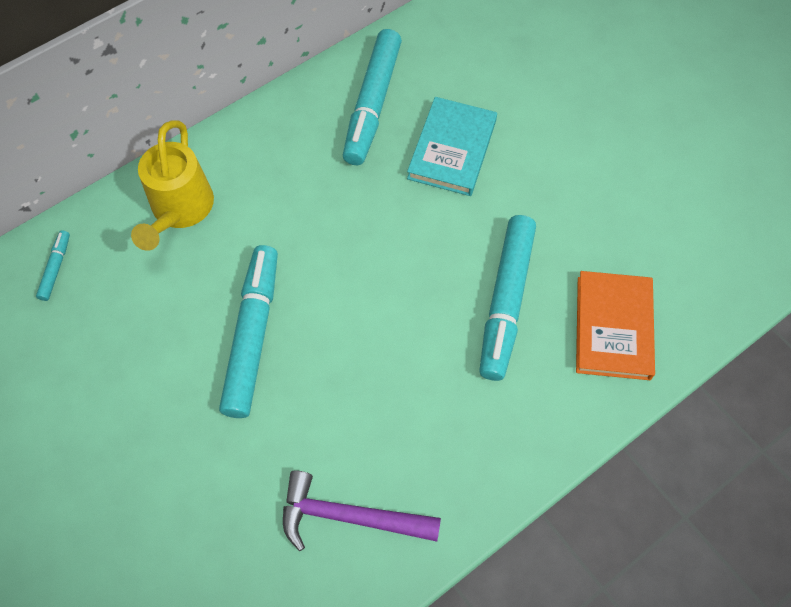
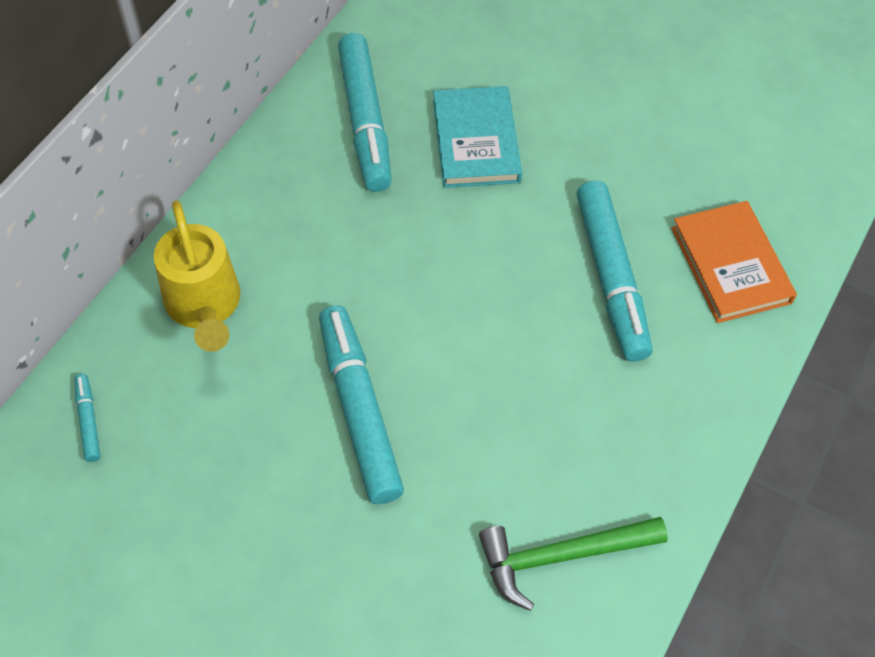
camera: 25 degrees left, 5 degrees down
(349, 517) = (561, 556): purple hammer -> green hammer

